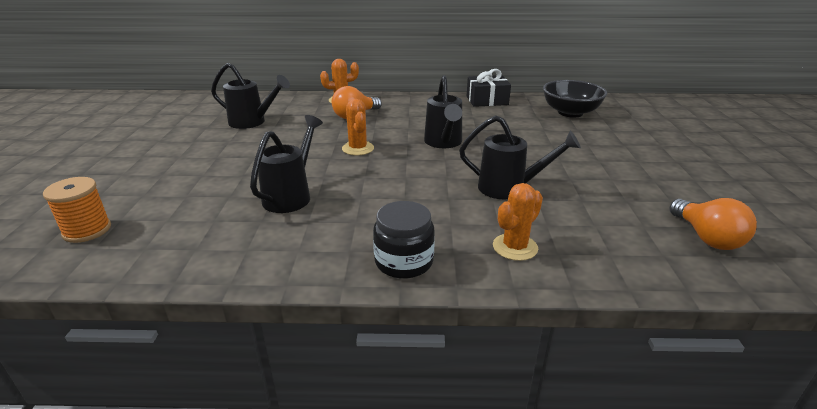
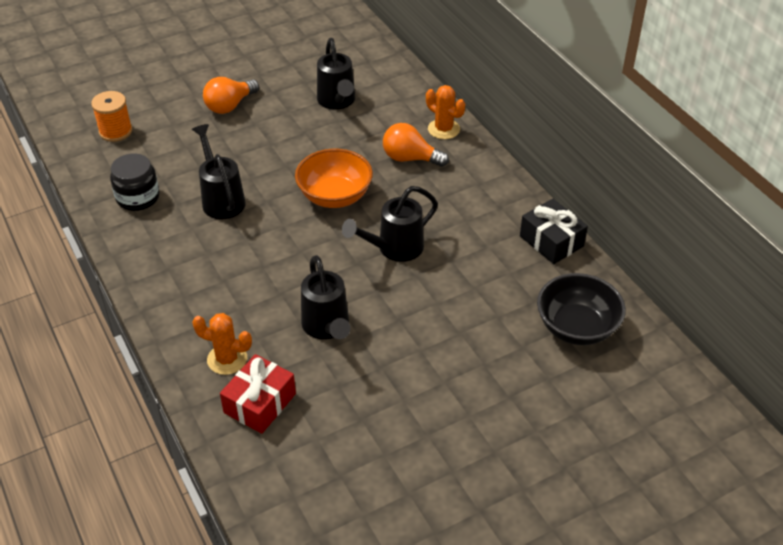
camera: 60 degrees right, 15 degrees up
(291, 196) = (221, 199): black watering can -> black watering can turned 105 degrees counterclockwise
(358, 148) = (335, 196): orange cactus -> orange bowl
(404, 261) = (170, 302): black jar -> black jar (138, 197)
(586, 244) = (260, 403): none -> red gift
(707, 238) = (322, 488): orange light bulb -> orange light bulb (230, 106)

